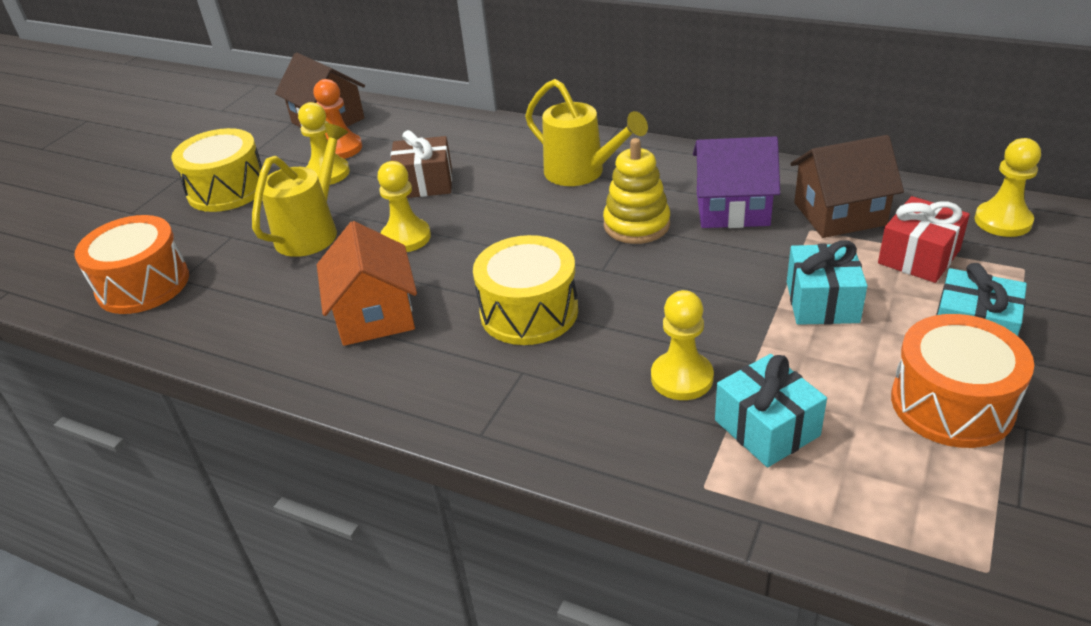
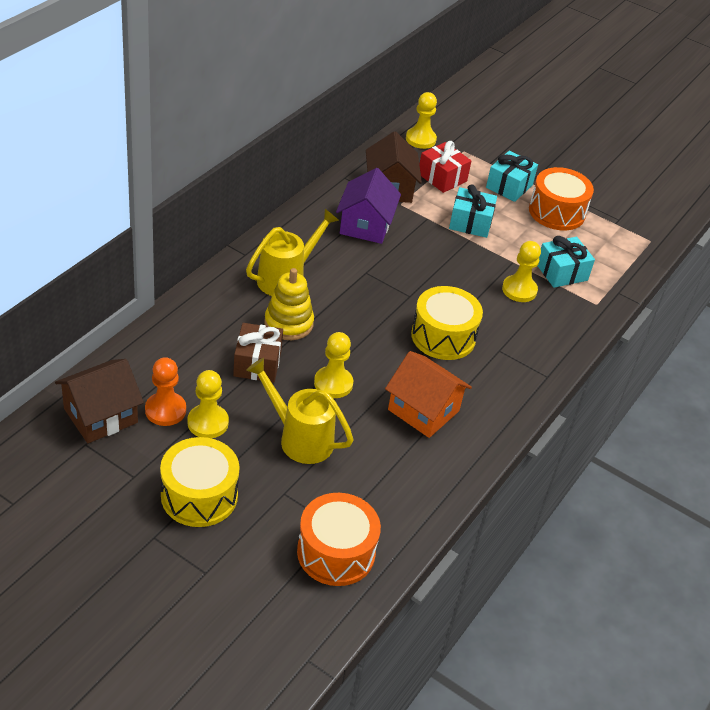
camera: 90 degrees left, 5 degrees up
(375, 315) = (423, 410): orange house -> orange house turned 45 degrees clockwise
(636, 225) = (366, 269): yellow stacking toy -> yellow stacking toy (288, 323)

